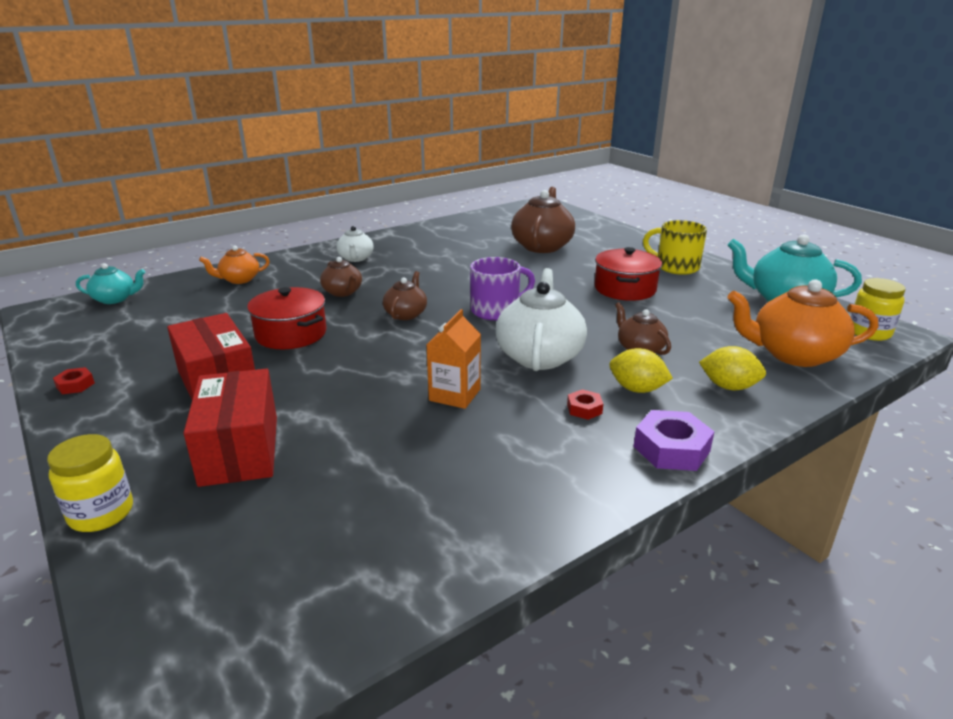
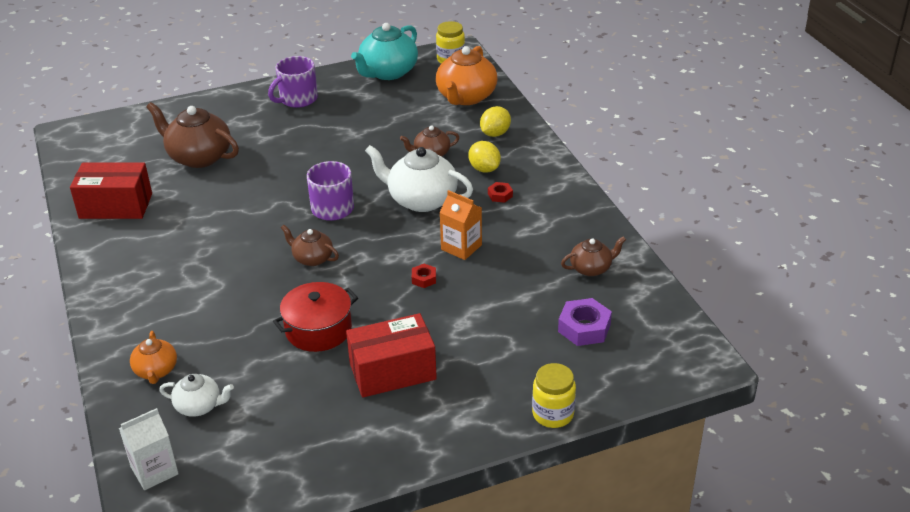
camera: 75 degrees left, 10 degrees up
(75, 385) = (359, 464): red nut -> red nut (424, 279)
(115, 299) = (154, 470): turquoise teapot -> white carton
(239, 450) = (498, 353): red box -> red box (116, 206)
(343, 292) = (239, 294): brown teapot -> brown teapot (591, 268)
(356, 258) = (148, 282): white teapot -> white teapot (199, 406)
(625, 289) = (326, 135): red pot -> none
(637, 389) = (484, 169): yellow lemon -> yellow lemon turned 75 degrees counterclockwise
(671, 449) = (553, 173): purple nut -> purple nut (584, 328)
(676, 267) = (297, 99): yellow mug -> purple mug

